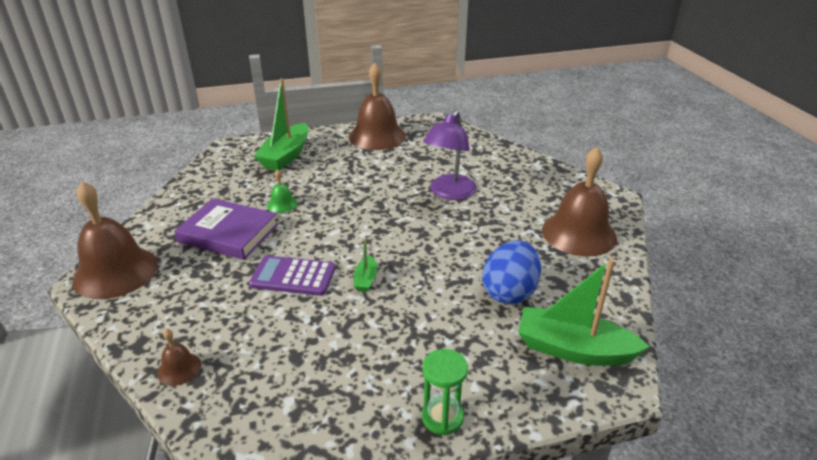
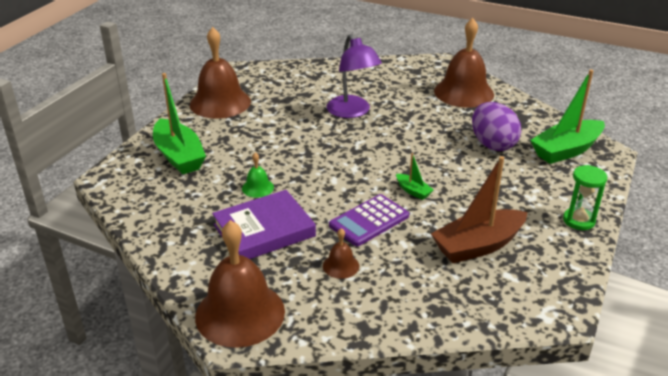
camera: 50 degrees left, 0 degrees up
(179, 368) = (421, 315): brown bell -> brown bell (341, 266)
(318, 358) = (478, 246): none -> brown boat
(509, 292) = (492, 144): blue egg -> purple egg

